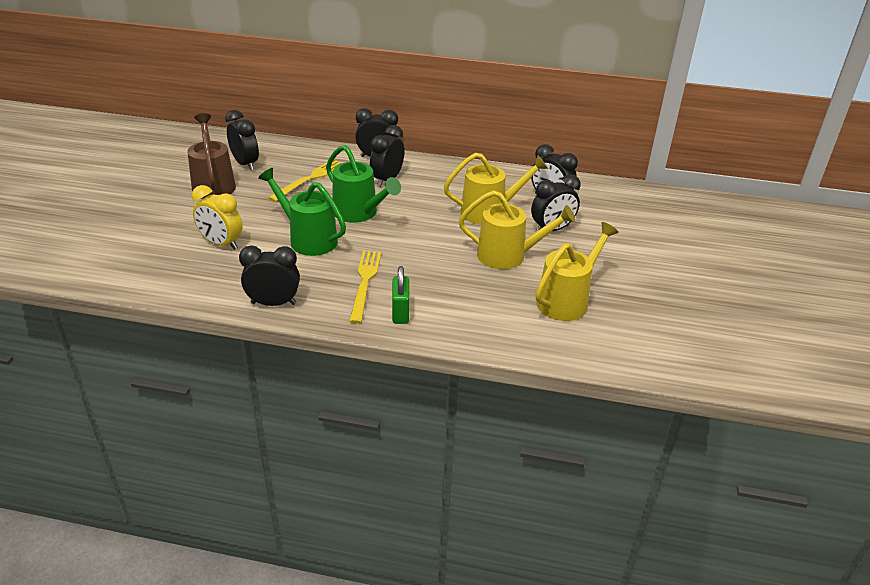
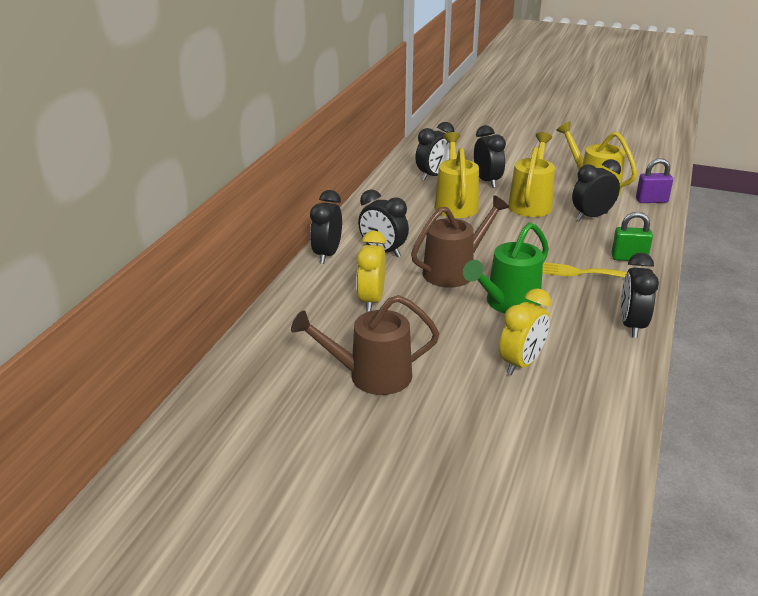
camera: 80 degrees left, 5 degrees down
(245, 164) = (318, 350): black clock -> black clock (592, 216)
(309, 179) = (371, 300): yellow fork -> yellow clock
(359, 213) = (454, 271): green watering can -> brown watering can
(550, 344) = (651, 201): none -> purple padlock

